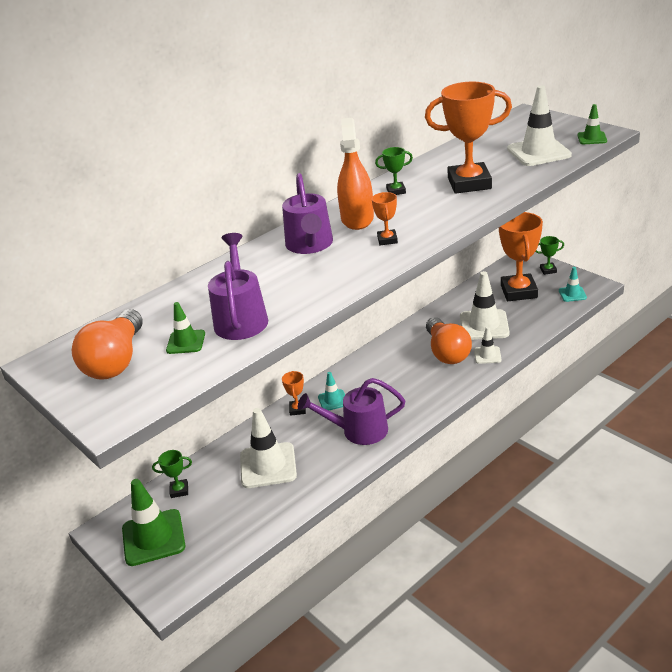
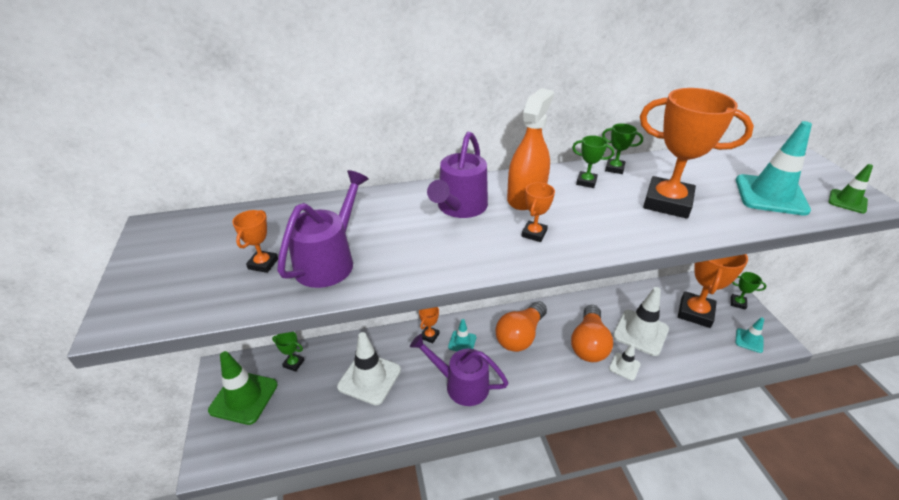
camera: 25 degrees right, 5 degrees up
(116, 361) = (197, 255): orange light bulb -> orange light bulb (520, 336)
(186, 342) = (263, 264): green traffic cone -> orange trophy
(410, 174) = (614, 168): none -> green trophy
(538, 152) = (770, 195): white traffic cone -> turquoise traffic cone

